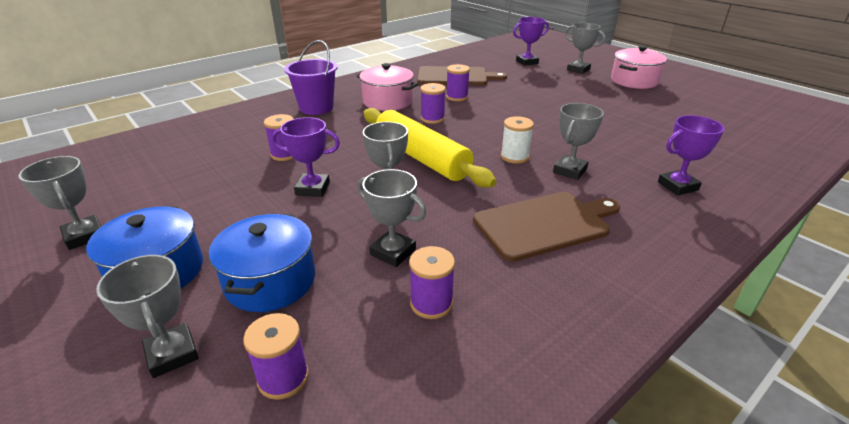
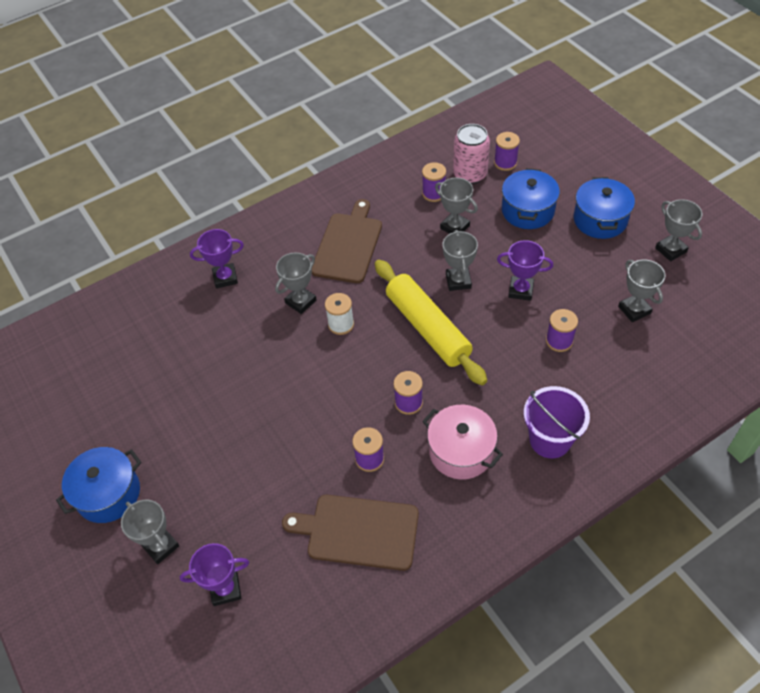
camera: 170 degrees left, 20 degrees up
(172, 354) = (563, 174): grey trophy -> grey trophy (634, 310)
(362, 346) = (470, 174): none -> pink can
(544, 224) = (348, 245): brown cutting board -> brown cutting board turned 120 degrees clockwise
(634, 81) = (108, 493): pink pot -> blue pot

